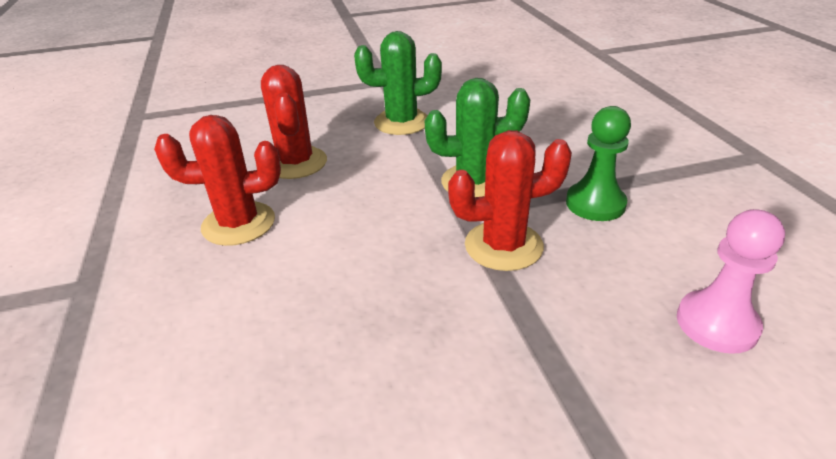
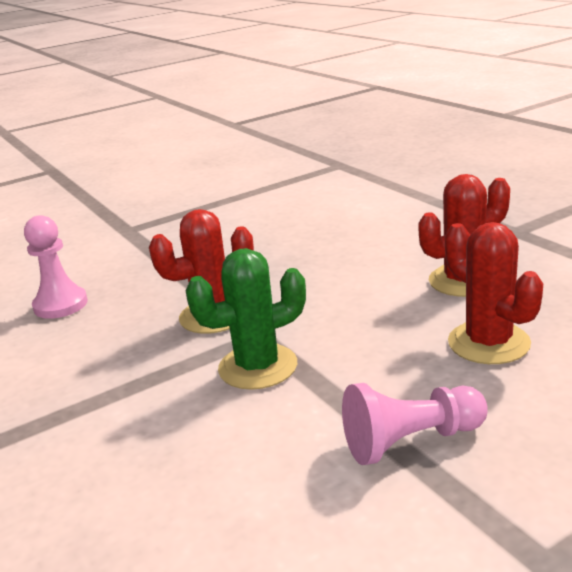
camera: 165 degrees right, 10 degrees down
(401, 122) = (411, 441): green cactus -> pink pawn
(595, 204) = (122, 371): green pawn -> none

